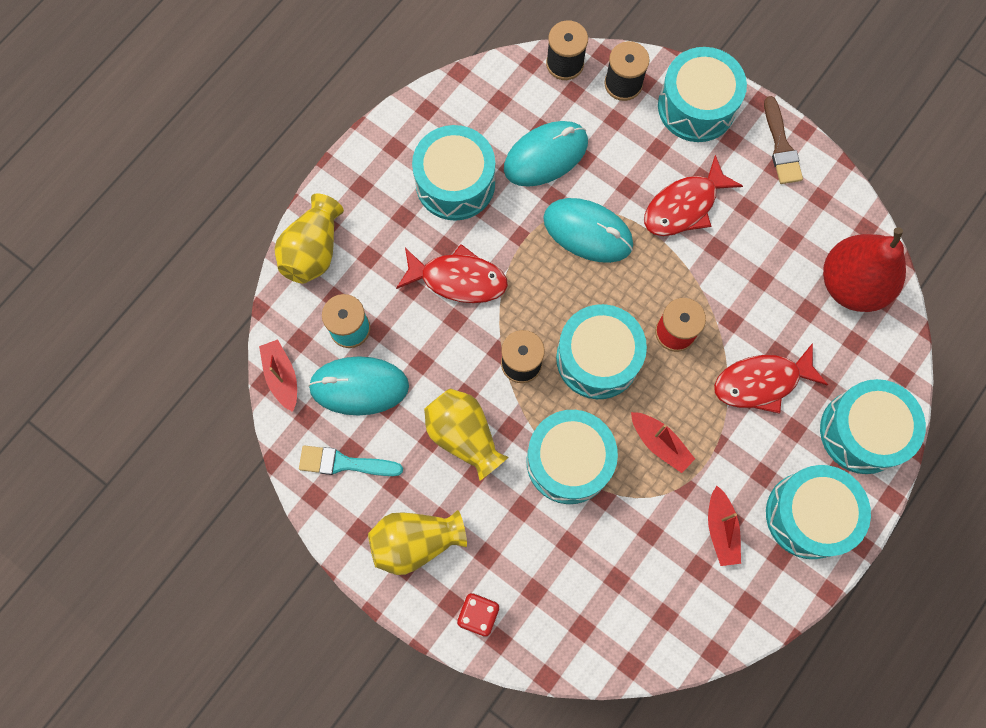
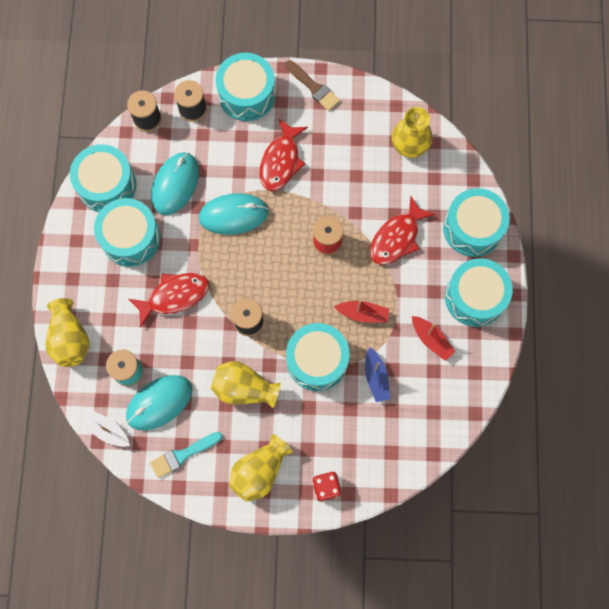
camera: 35 degrees left, 0 degrees up
(282, 377) = (106, 429): red boat -> white boat
(597, 358) = (292, 288): turquoise drum -> turquoise drum (107, 185)
(624, 528) = (376, 377): none -> blue boat
(851, 284) = (410, 145): red pear -> yellow vase

